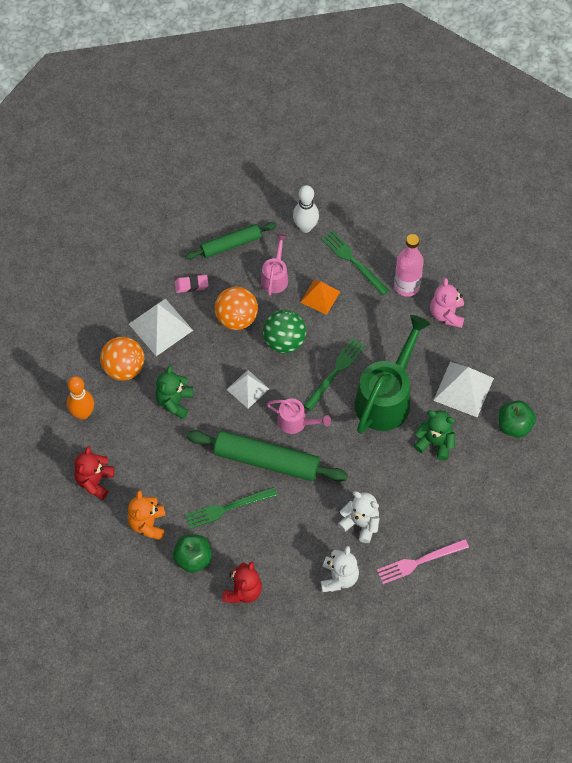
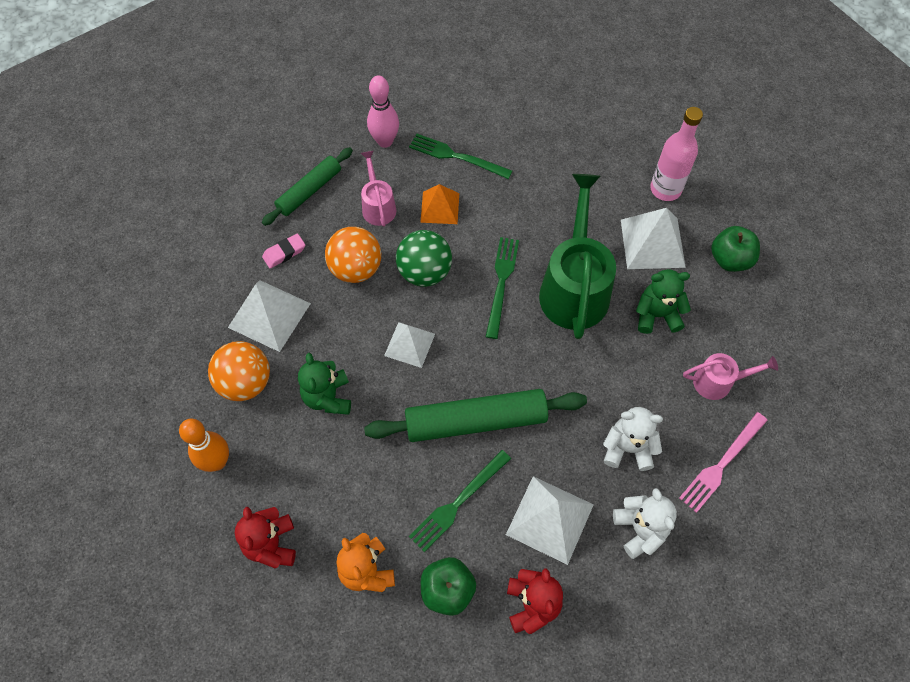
camera: 25 degrees left, 0 degrees up
(282, 545) = (550, 519): none -> white pyramid
(296, 422) = (487, 359): pink watering can -> pink watering can (719, 382)
(305, 227) = (385, 141): white bowling pin -> pink bowling pin
(407, 286) = (528, 159): pink bottle -> pink bottle (665, 189)
(447, 314) = (588, 171): pink teddy bear -> none

